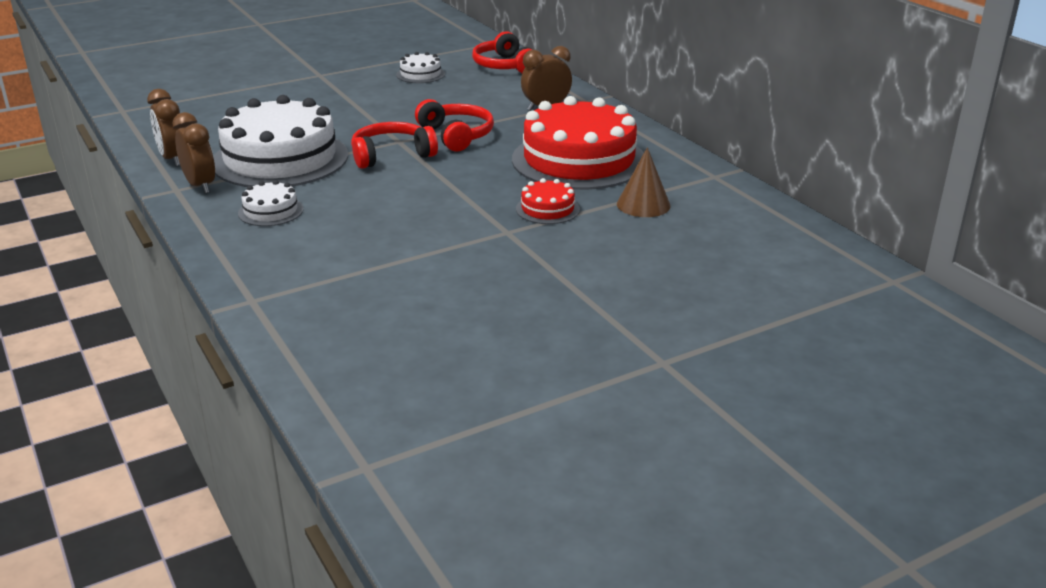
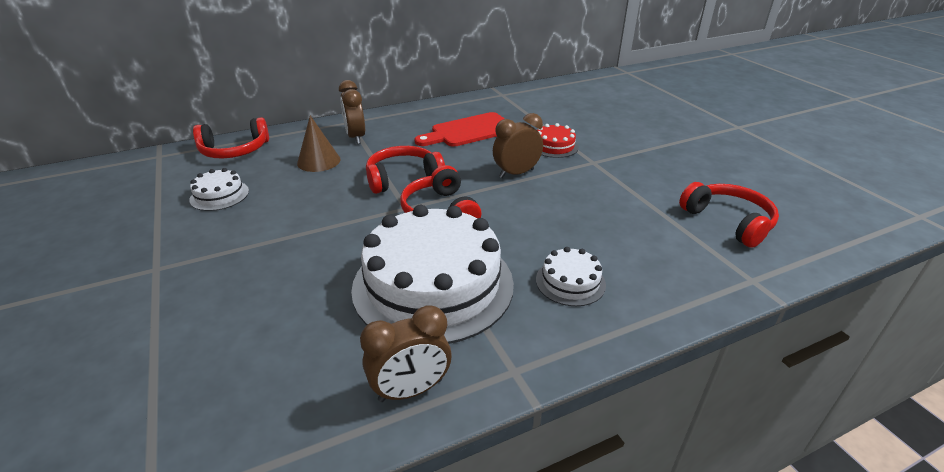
camera: 85 degrees left, 5 degrees up
(200, 185) = (503, 347): brown clock -> brown clock (516, 173)
(362, 304) = (728, 221): none -> red headphones
(579, 160) = (469, 131): red cake -> red cutting board
(643, 204) = (545, 116): brown cone -> brown cone (319, 161)

